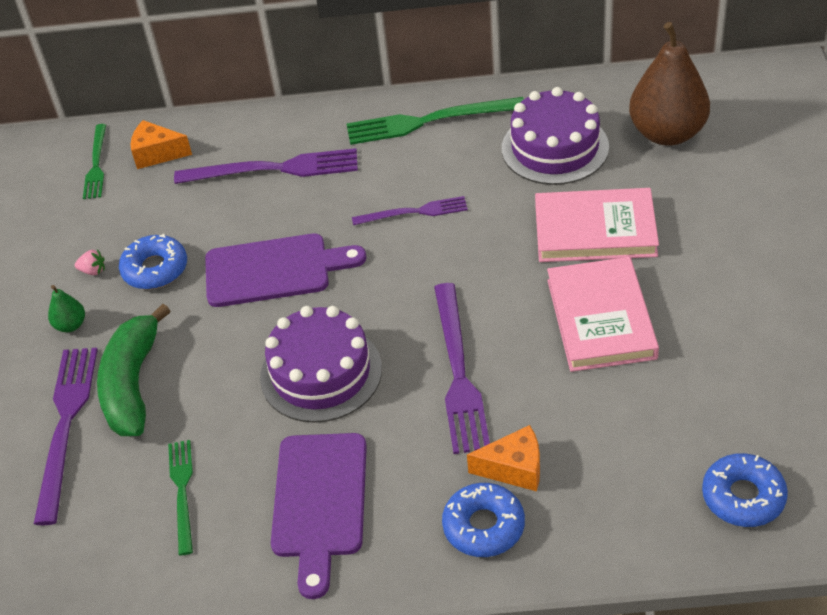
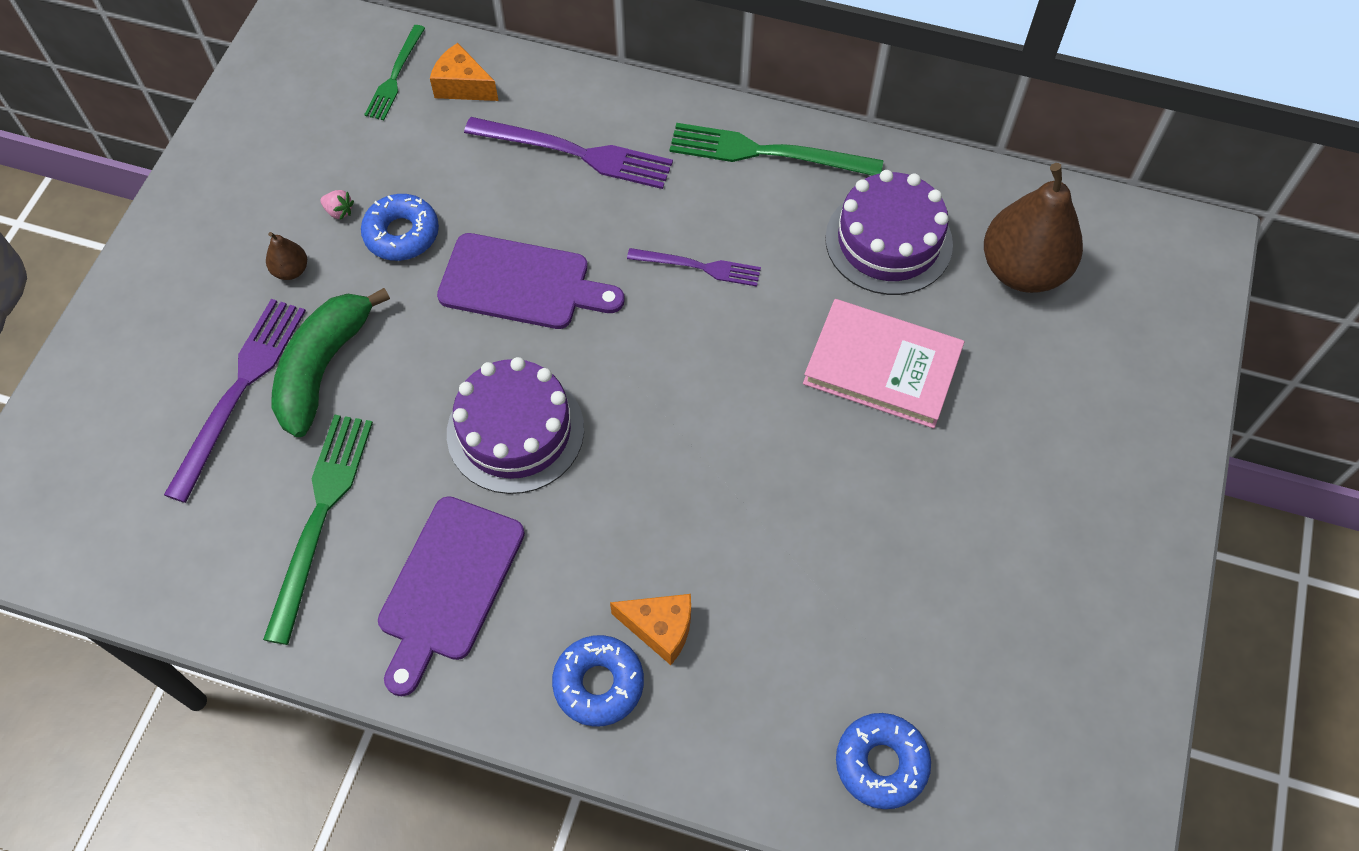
camera: 15 degrees right, 15 degrees up
(71, 325) = (291, 270): green pear -> brown pear
(182, 492) = (320, 516): green fork -> green fork, size x1.66
(458, 372) = (656, 488): purple fork -> none
(601, 319) = (835, 482): pink book -> none

